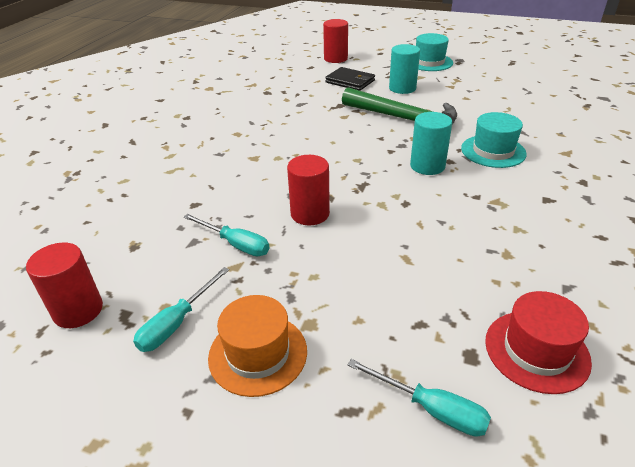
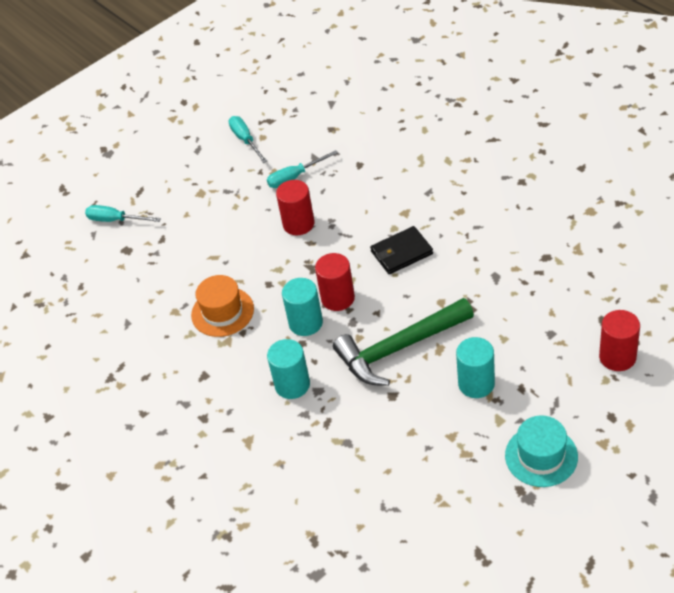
camera: 125 degrees right, 10 degrees up
(78, 310) = (288, 102): red cylinder -> red cylinder (338, 298)
(258, 354) = (198, 167): orange hat -> orange hat (222, 312)
(350, 81) = (529, 342): black wallet -> black wallet (401, 252)
(431, 409) = (115, 220): turquoise screwdriver -> turquoise screwdriver turned 45 degrees clockwise
(493, 151) = (292, 385): turquoise hat -> turquoise cylinder
(536, 351) = (106, 279): red hat -> none

